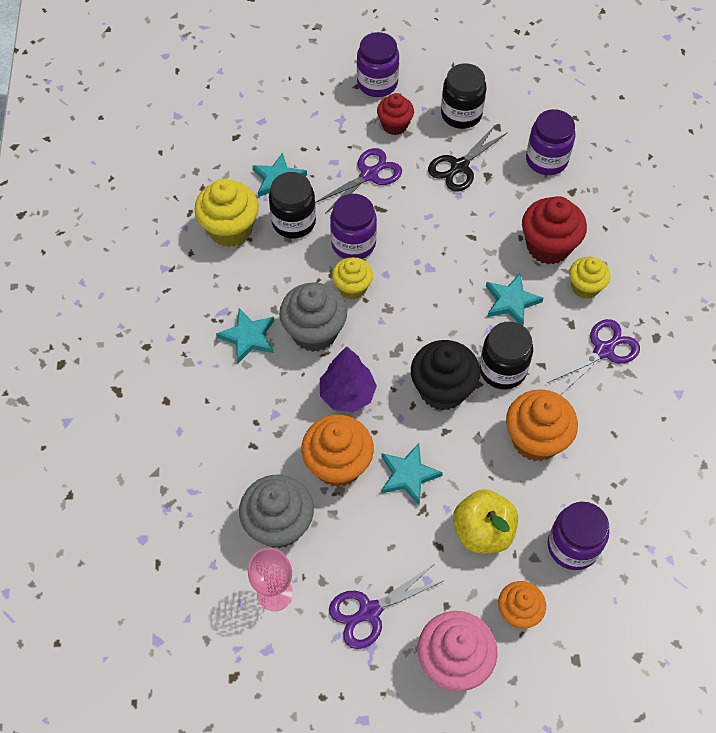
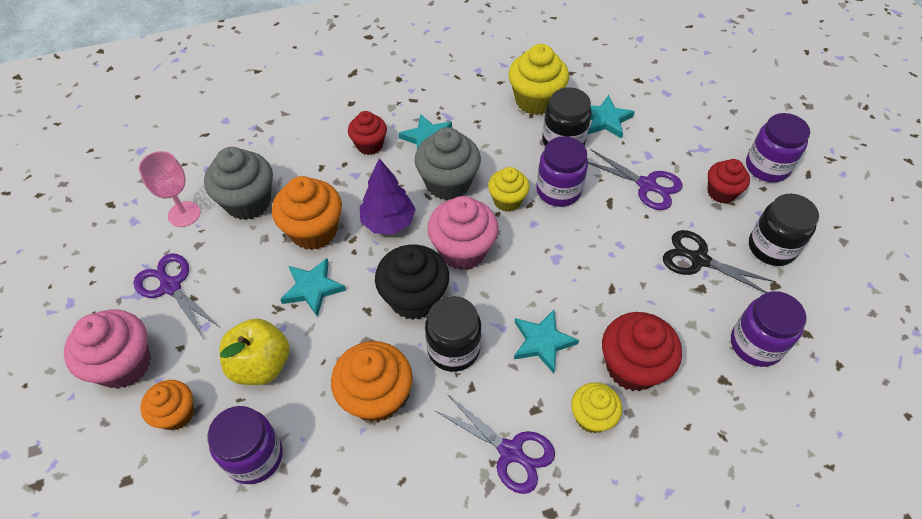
camera: 75 degrees right, 5 degrees down
(237, 393) = (369, 145): none -> red cupcake
(400, 338) = (462, 250): none -> pink cupcake

